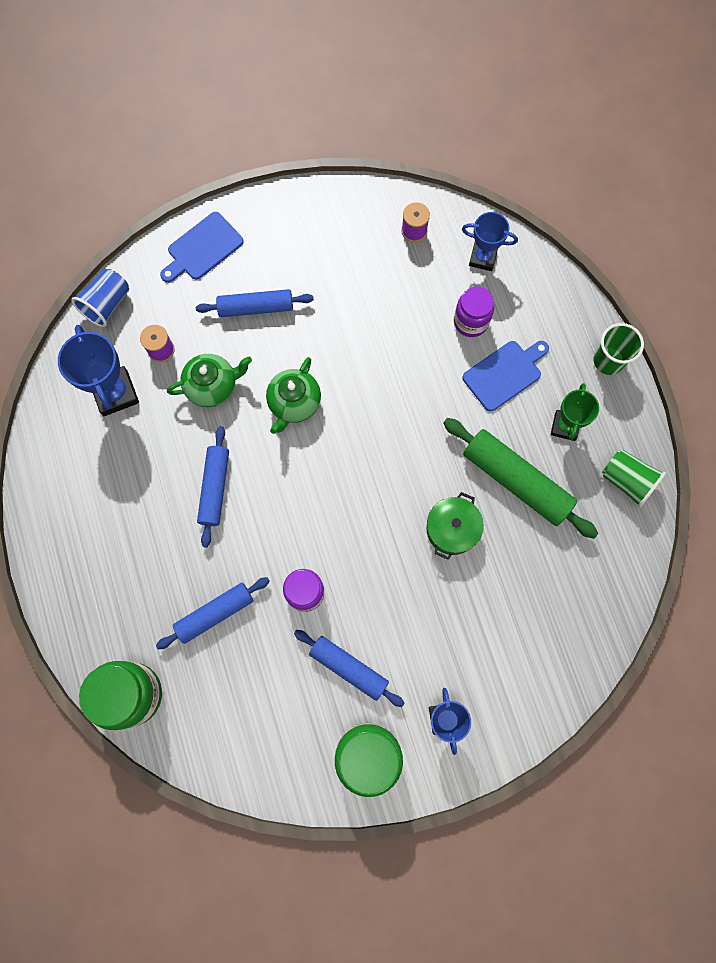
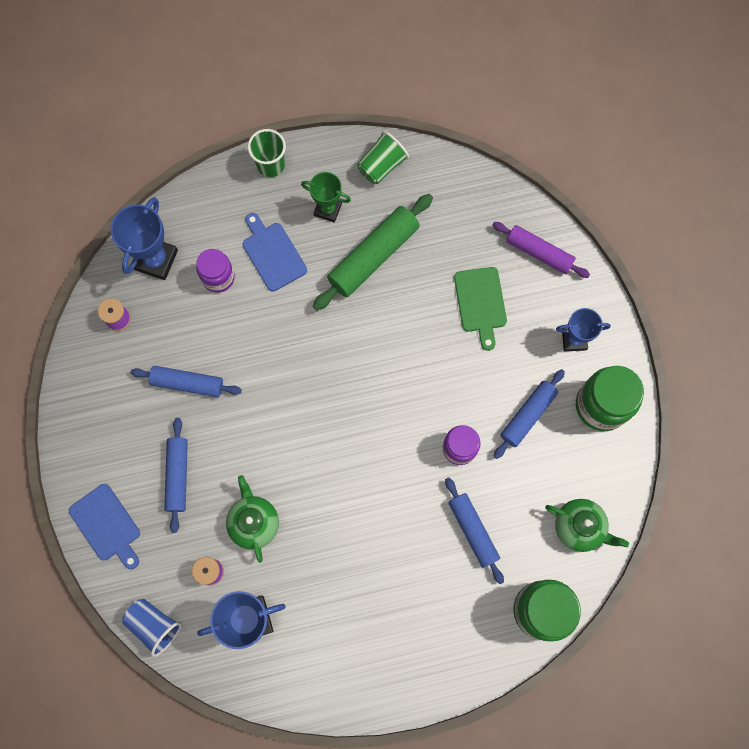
camera: 85 degrees left, 0 degrees up
(215, 488) = (355, 525): blue rolling pin -> blue rolling pin (187, 383)
(294, 403) = (280, 445): green teapot -> green teapot (579, 527)
(452, 529) = (412, 315): green pot -> none
(475, 605) = (480, 303): none -> green cutting board
(482, 258) = (156, 260): blue trophy -> blue trophy, size x1.52
(546, 671) = (539, 253): none -> purple rolling pin

